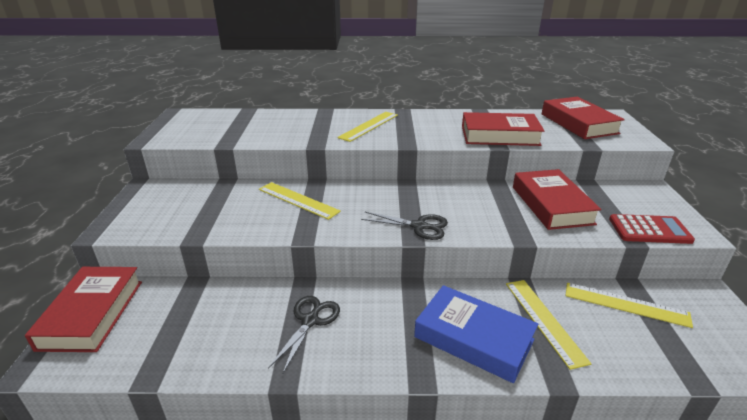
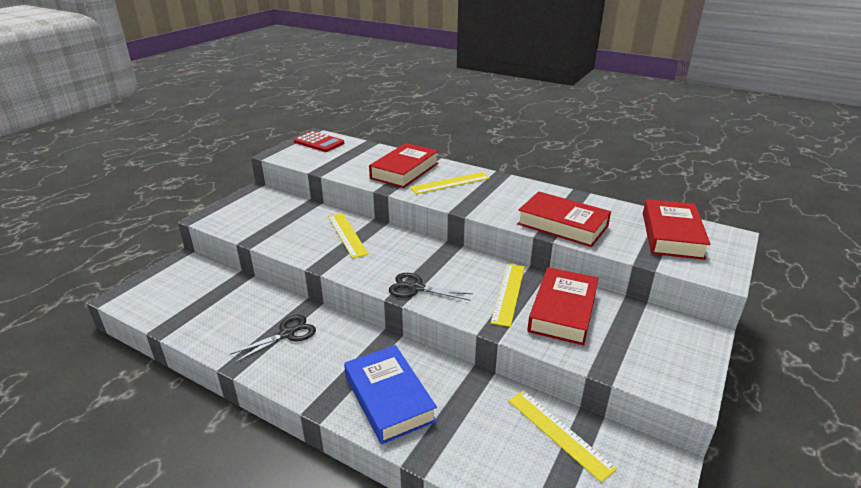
camera: 30 degrees right, 0 degrees up
(92, 314) = (167, 275): red book -> red book (404, 171)
(419, 226) = (416, 288): black scissors -> black scissors turned 150 degrees clockwise
(544, 320) = (463, 411): yellow ruler -> yellow ruler (508, 293)
(649, 230) = (636, 371): red calculator -> red calculator (319, 142)

